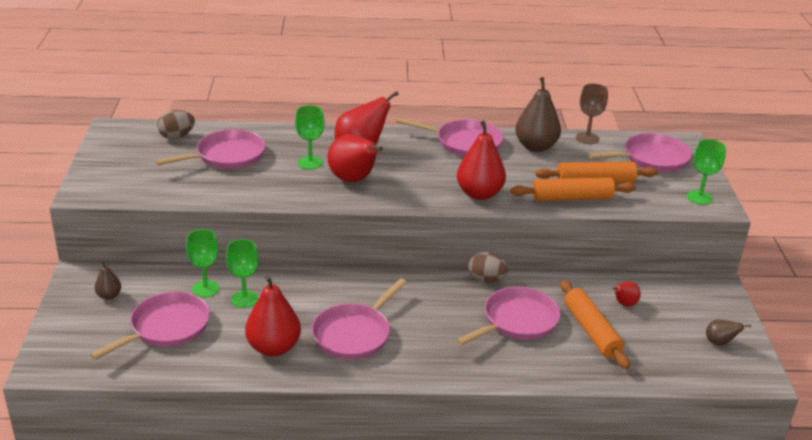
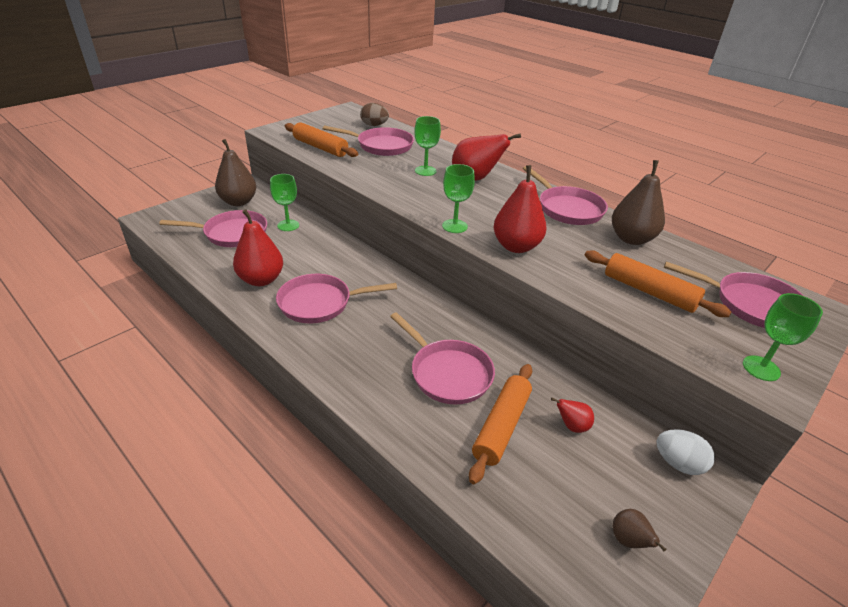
camera: 45 degrees right, 5 degrees up
(109, 296) = (238, 202): brown pear -> brown pear, size x2.02
(244, 299) = (297, 243): green goblet -> green goblet (454, 226)
(353, 180) = (435, 193): red pear -> none
(486, 279) = (474, 327): brown egg -> none
(516, 321) = (447, 373): pink pan -> pink pan turned 45 degrees clockwise
(572, 198) = (600, 292): orange rolling pin -> orange rolling pin (320, 147)
(587, 138) = (699, 256): brown goblet -> none
(693, 287) = (678, 463): none -> white egg

